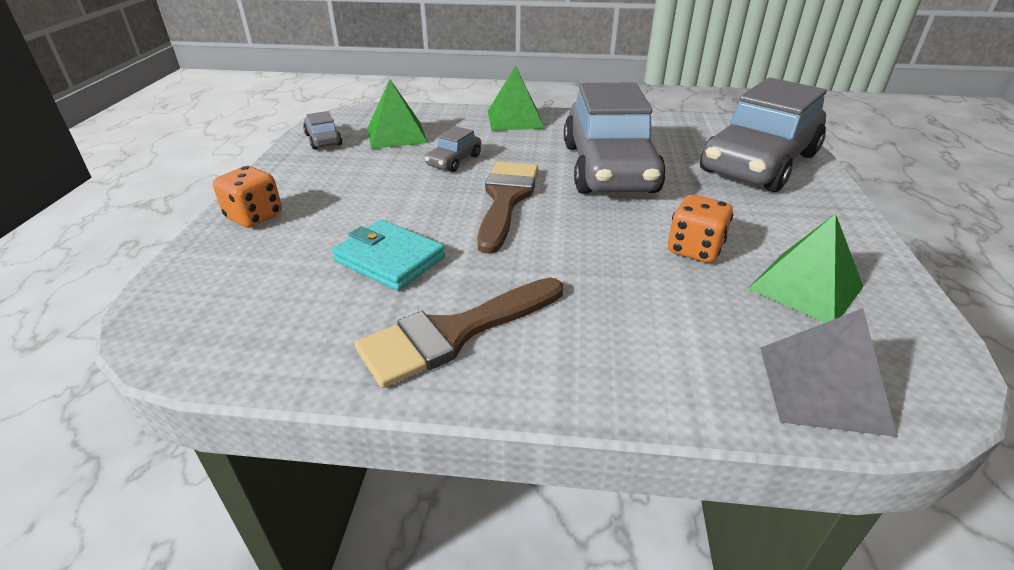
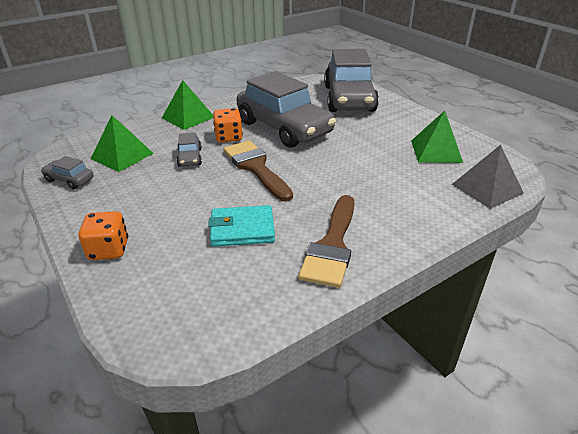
camera: 40 degrees left, 0 degrees up
(694, 249) = (377, 154): orange dice -> orange dice (229, 137)

